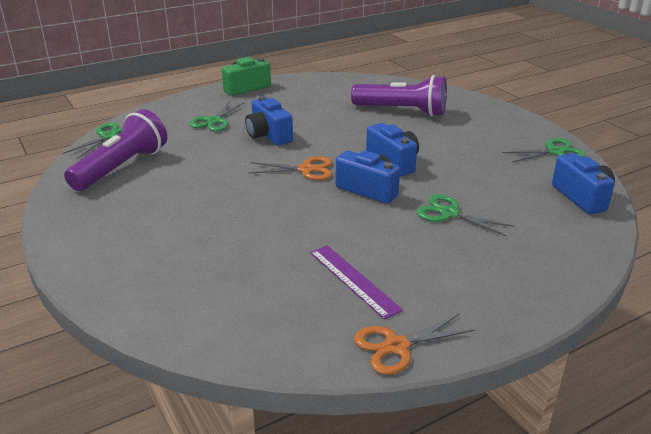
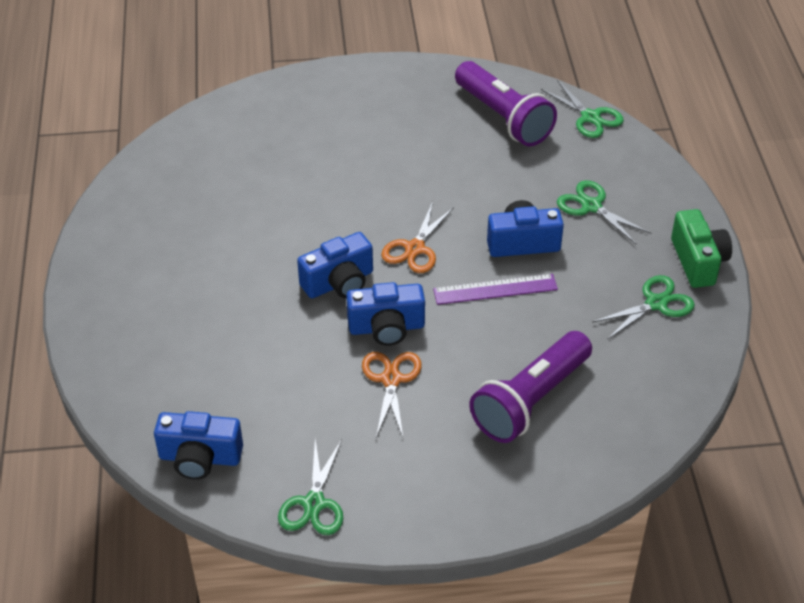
camera: 115 degrees right, 15 degrees up
(353, 280) = (202, 218): purple ruler -> purple ruler (495, 289)
(396, 346) = (111, 213): orange scissors -> orange scissors (391, 379)
(449, 213) = (251, 325): green scissors -> green scissors (656, 303)

